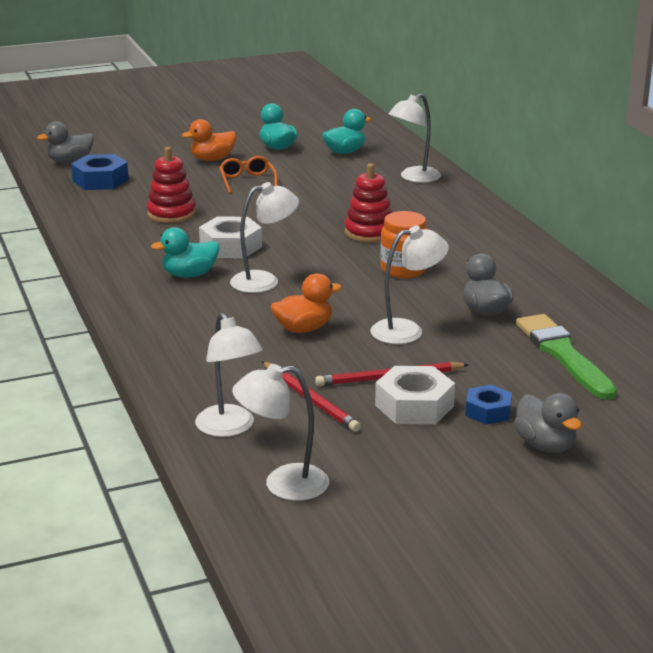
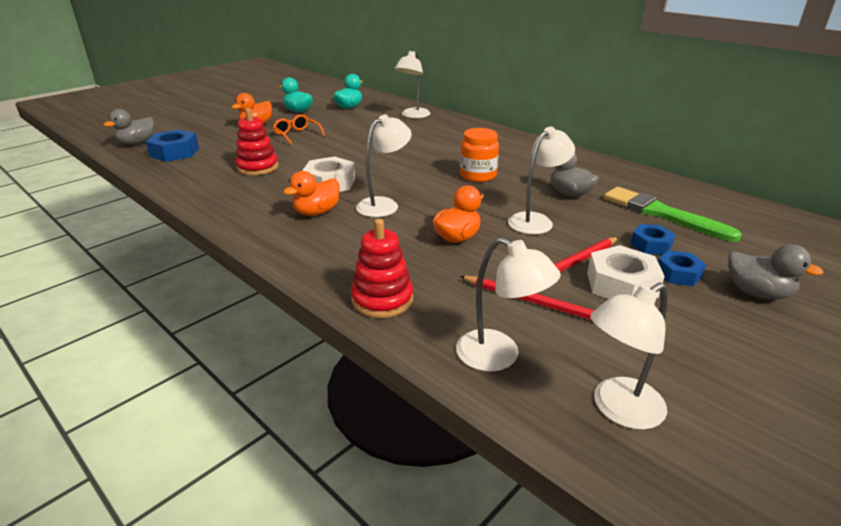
camera: 25 degrees left, 5 degrees up
(189, 275) = (316, 212): turquoise duck -> orange duck
(369, 232) = (424, 154): red stacking toy -> red stacking toy (382, 299)
(500, 380) = (651, 245): none -> blue nut

